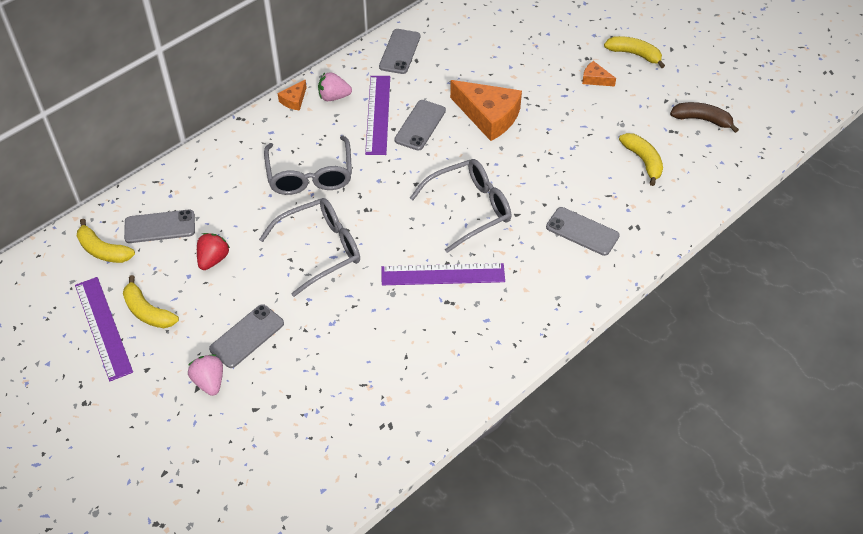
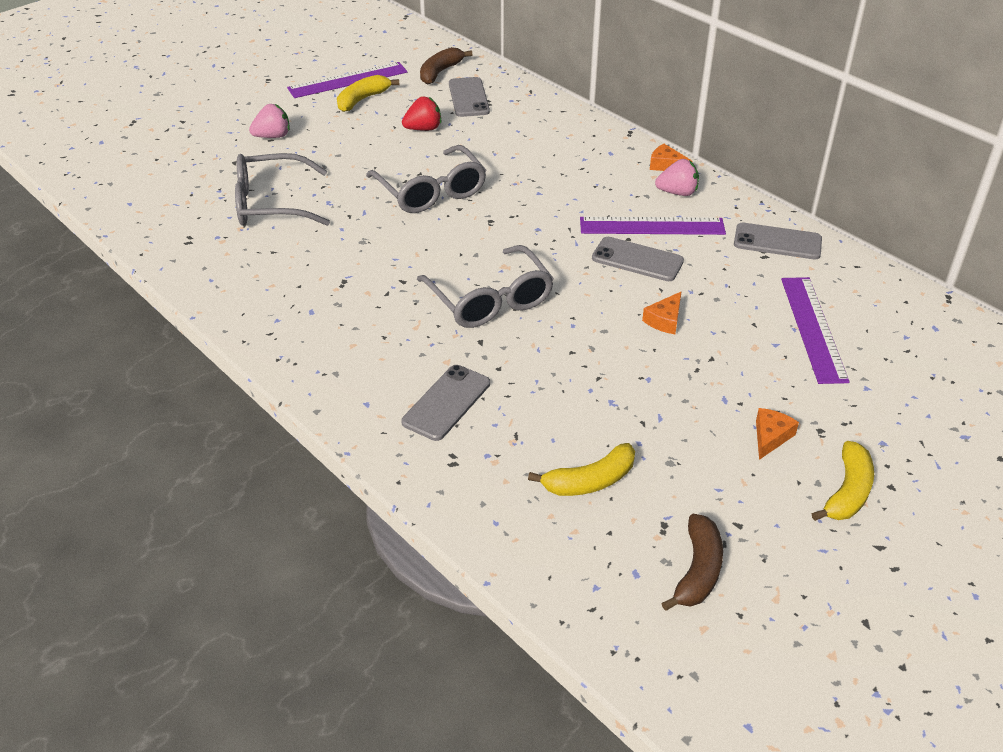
camera: 90 degrees right, 10 degrees down
(103, 250) = (440, 72): yellow banana -> brown banana
(213, 259) = (423, 129): red strawberry -> red strawberry turned 45 degrees counterclockwise
(247, 336) = (322, 153): grey phone -> none
(310, 175) = (543, 181): grey glasses -> grey glasses (271, 204)
(334, 97) = (677, 192): pink strawberry -> pink strawberry turned 90 degrees clockwise
(443, 274) = (385, 278): purple ruler -> purple ruler (813, 328)
(489, 116) = (665, 320): orange cheese -> orange cheese, size x0.46

